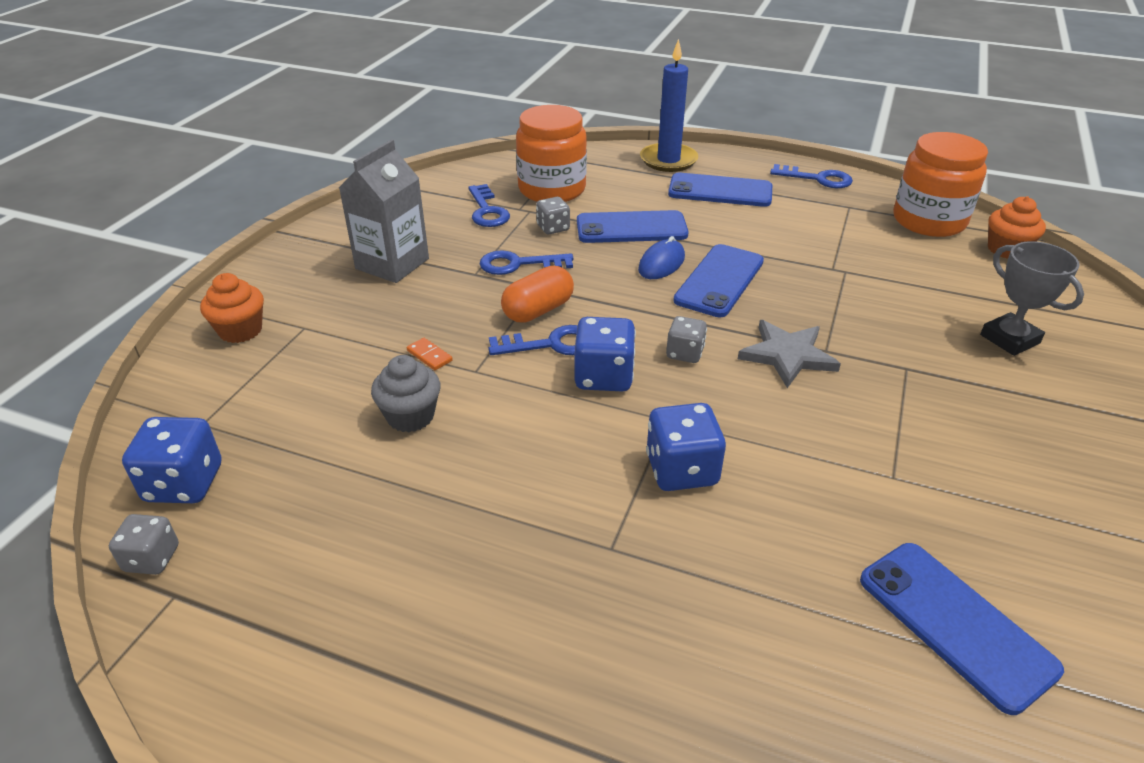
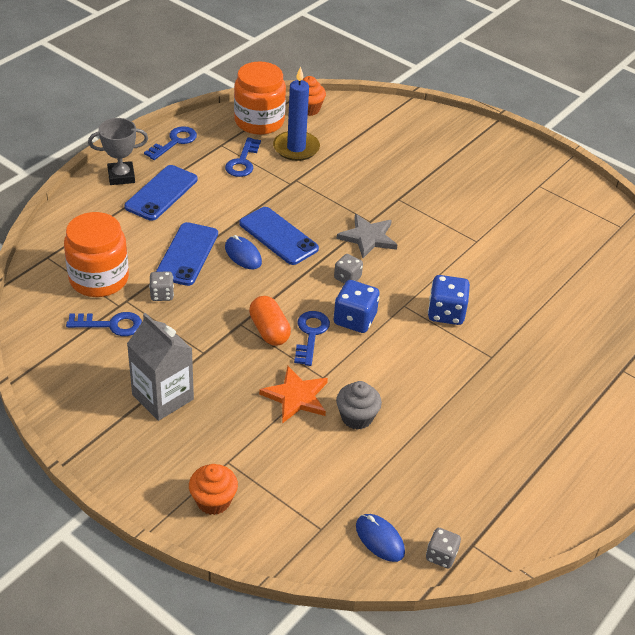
camera: 75 degrees left, 5 degrees up
(184, 483) = (380, 539): blue dice -> blue mouse
(429, 356) = (296, 397): orange domino -> orange star
(518, 264) = (204, 326): blue key -> blue key (243, 162)
(668, 160) = (94, 201): blue candle -> blue candle (296, 148)
(955, 623) = (564, 262): blue phone -> none
(1009, 339) = (390, 152): grey trophy -> grey trophy (121, 176)

